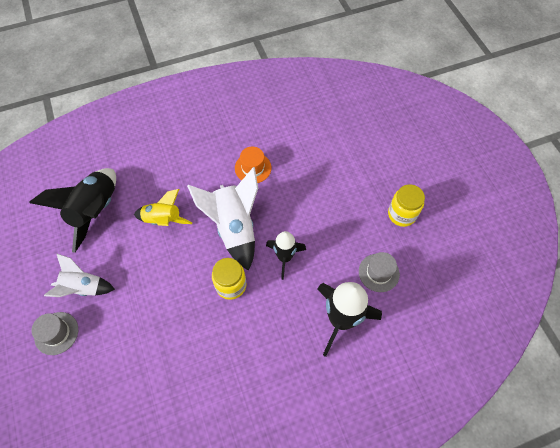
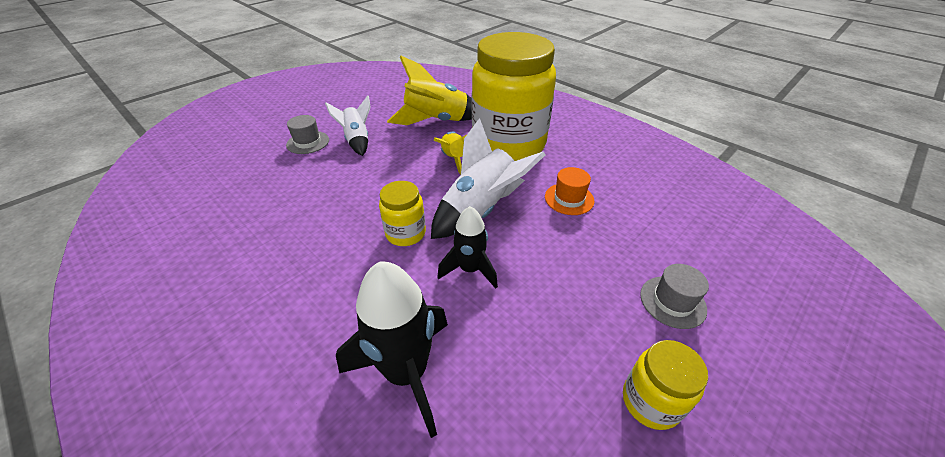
camera: 65 degrees right, 20 degrees down
(96, 211) = (436, 121): black rocket -> yellow rocket
(167, 172) = (508, 144): none -> yellow jar
(378, 272) = (516, 402): grey hat -> grey hat (672, 302)

